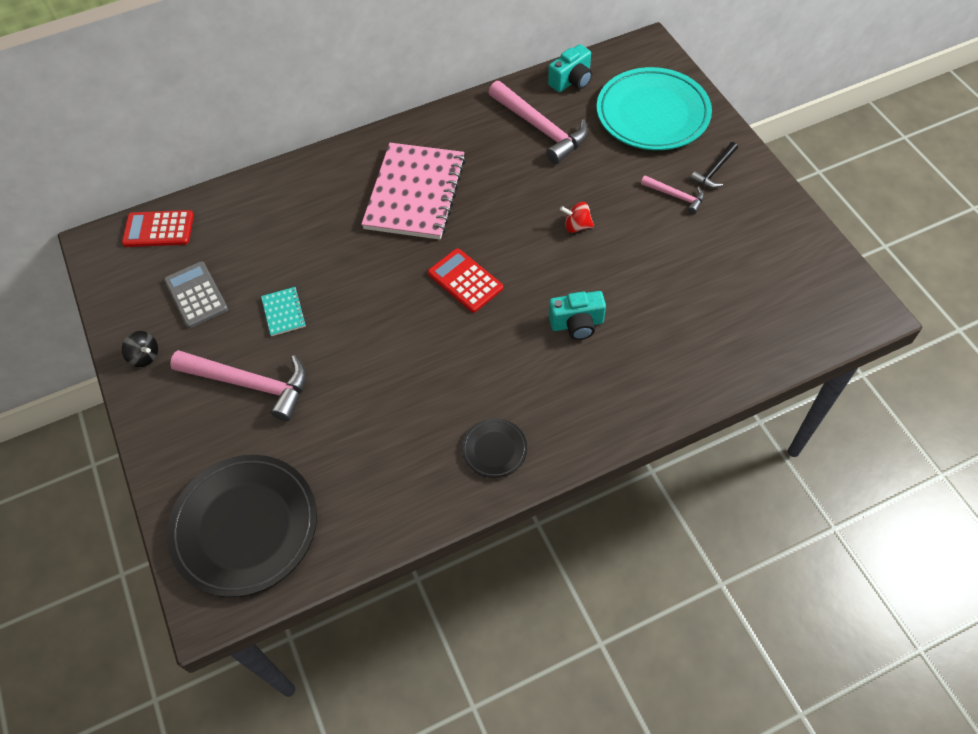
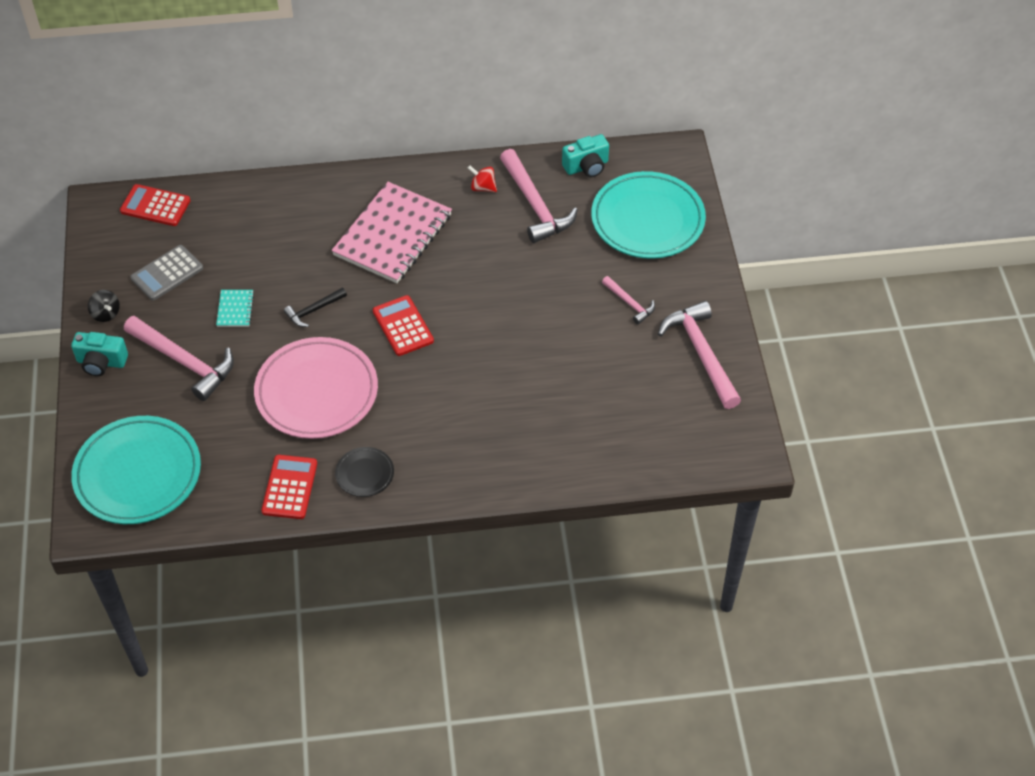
camera: 15 degrees right, 5 degrees down
(196, 295) = (167, 273): grey calculator -> grey calculator turned 120 degrees counterclockwise
(245, 527) = (138, 474): black plate -> turquoise plate
(405, 375) = (317, 392): none -> pink plate
(420, 490) = (290, 487): none -> red calculator
(577, 226) = (525, 305): red spinning top -> red spinning top (483, 187)
(577, 324) = (483, 391): turquoise camera -> turquoise camera (101, 362)
(714, 170) = (678, 289): black hammer -> black hammer (314, 310)
(768, 225) = (701, 354): none -> pink hammer

